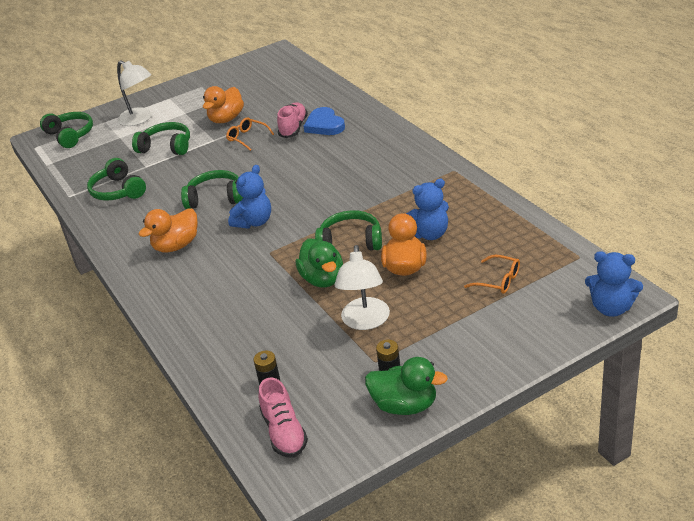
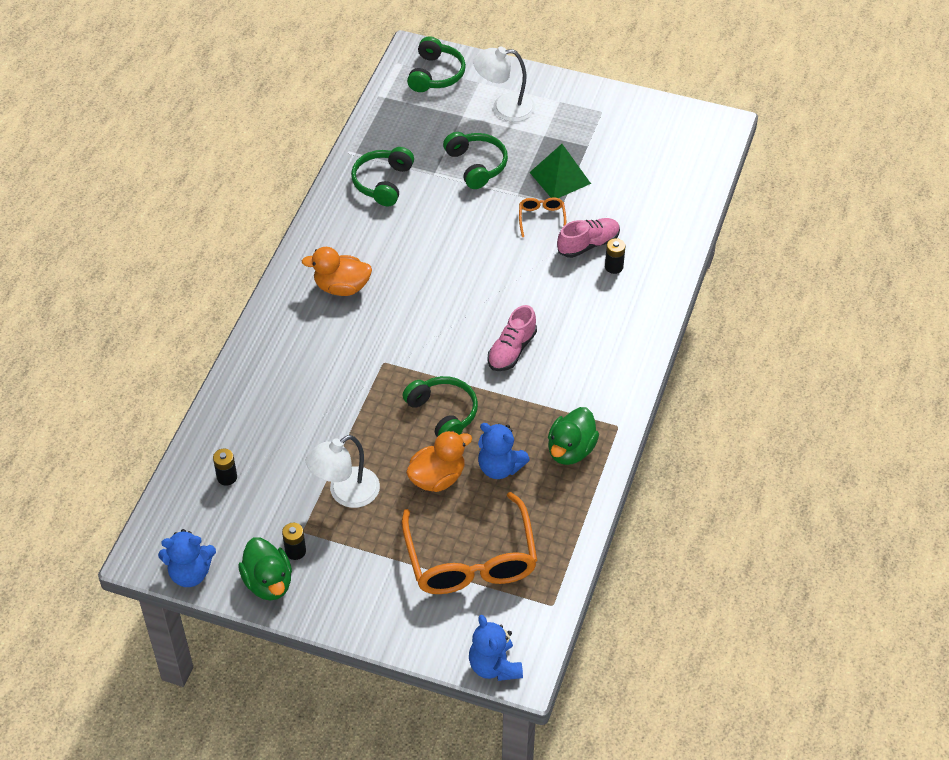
camera: 45 degrees right, 15 degrees up
(140, 119) = (504, 107): white lamp -> white lamp turned 90 degrees clockwise
(215, 198) = (429, 265): green headphones -> none
(226, 119) = (560, 177): orange duck -> green pyramid
(254, 222) = (416, 320): blue teddy bear -> blue teddy bear (190, 573)
(284, 432) = (185, 521): pink shoe -> pink shoe (511, 350)
(323, 279) = (377, 427): green duck -> green duck (571, 450)
(324, 125) = (614, 267): blue heart -> black battery
(498, 280) = (471, 559): orange glasses -> orange glasses, size x2.33

